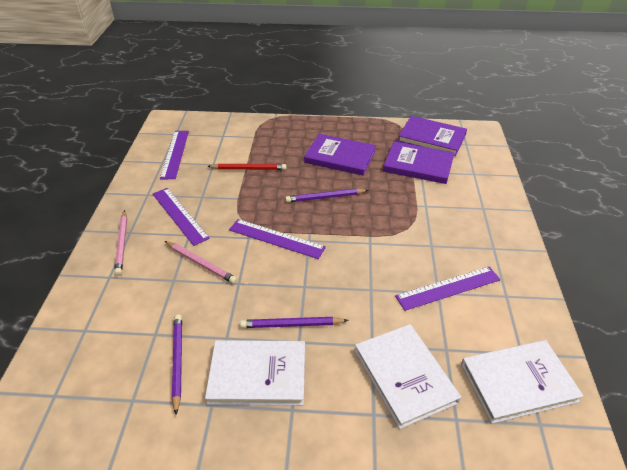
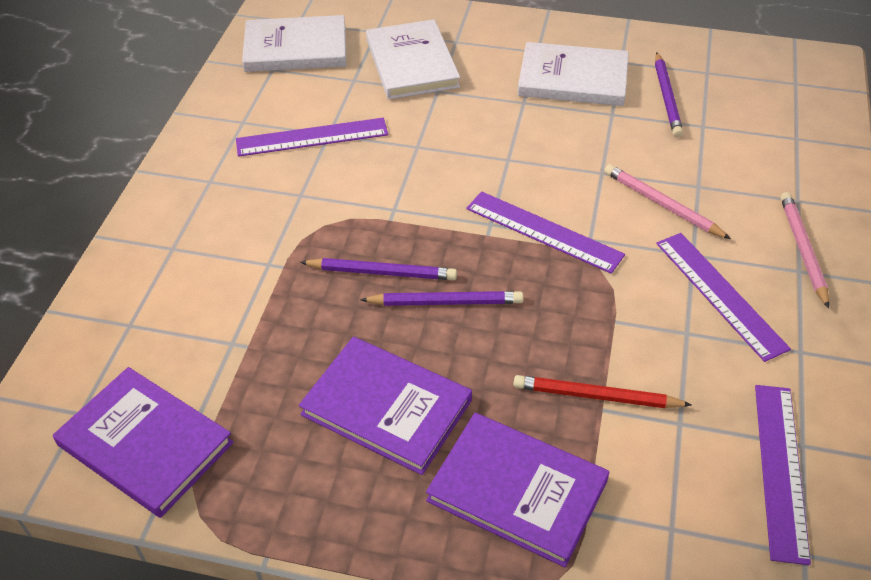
camera: 170 degrees left, 5 degrees up
(291, 325) = (530, 118): purple pencil -> purple pencil (382, 272)
(418, 165) = (227, 361): purple book -> purple book (517, 491)

